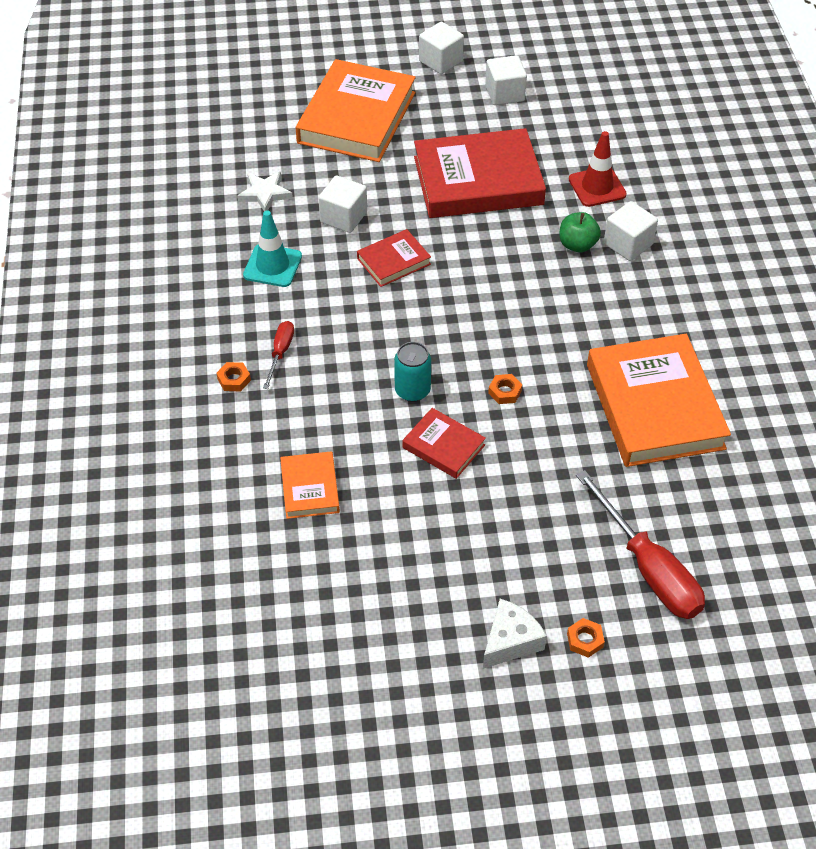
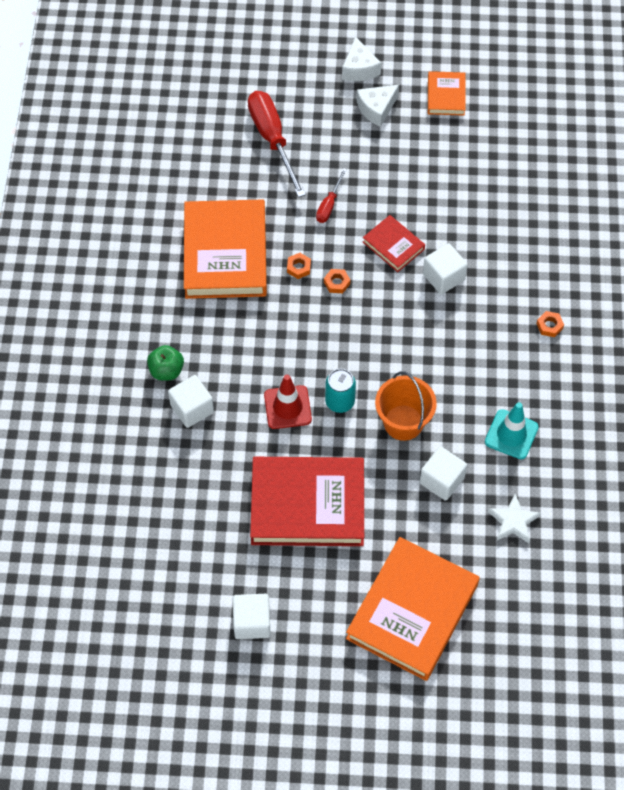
camera: 170 degrees left, 10 degrees up
(280, 353) = (510, 345): red screwdriver -> red screwdriver (329, 205)
(310, 488) = (497, 228): orange book -> orange book (446, 96)
(394, 261) = (403, 422): red book -> orange bucket
(412, 390) = (408, 295): turquoise can -> turquoise can (340, 401)
(440, 61) = (308, 685): white cube -> white cube (443, 277)
(553, 708) = (359, 69): none -> white cheese
(577, 245) = (237, 415): green apple -> green apple (166, 370)
(585, 640) = (329, 102): orange nut -> orange nut (299, 267)
(597, 187) = (197, 479): red traffic cone -> red traffic cone (287, 407)

